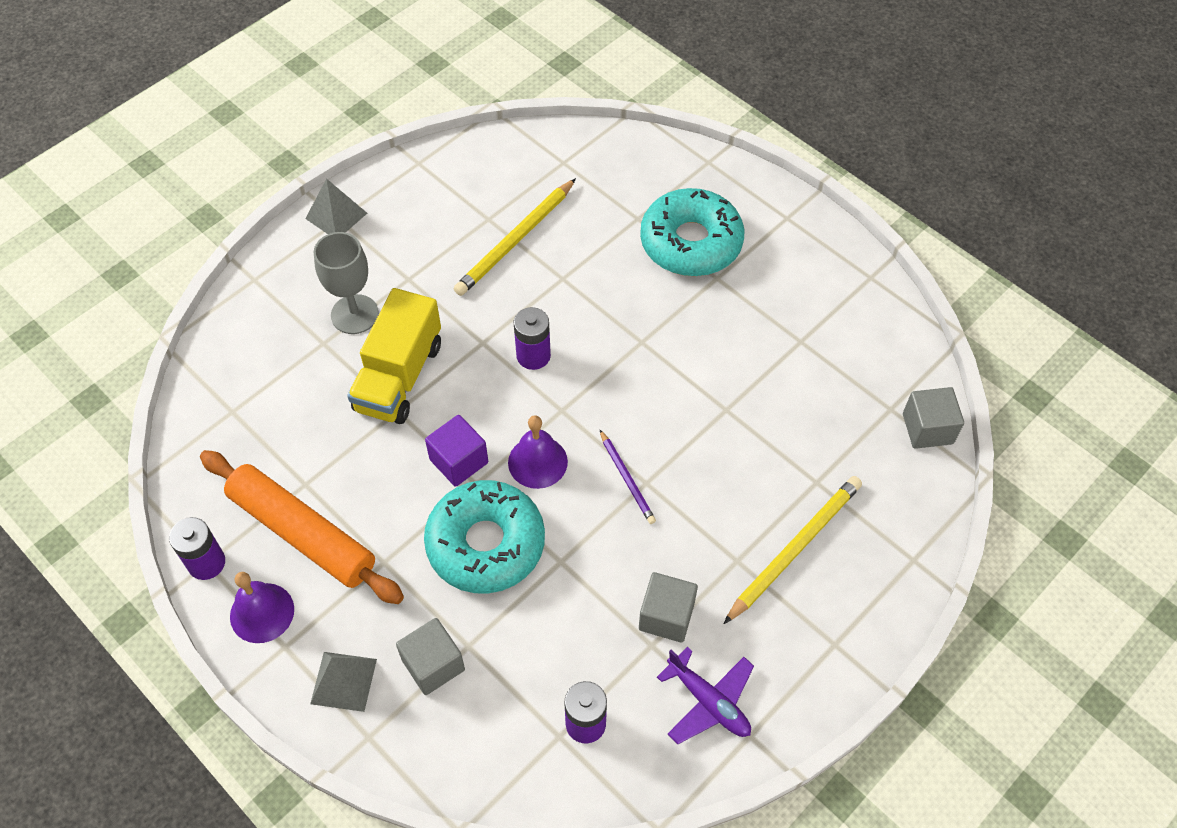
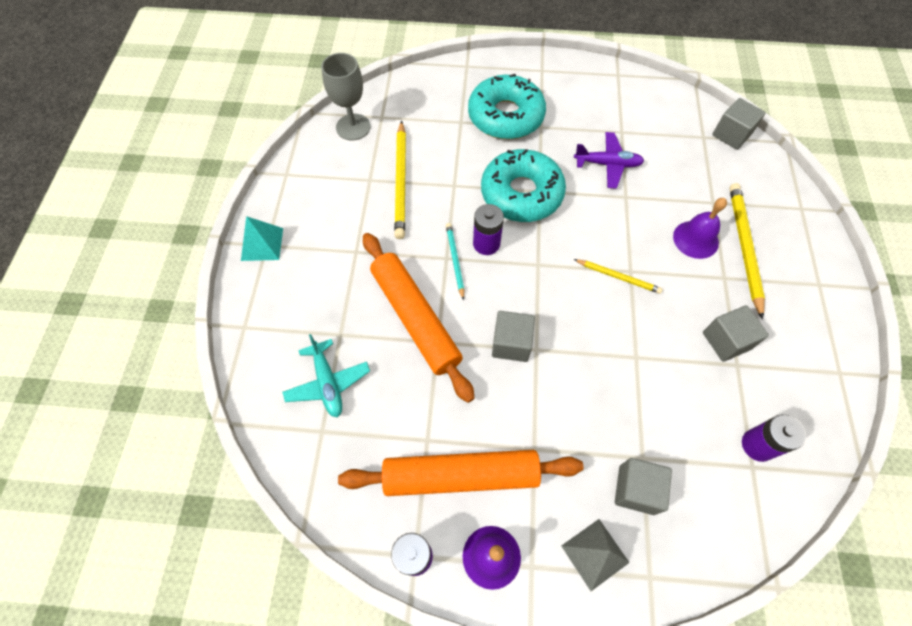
camera: 40 degrees left, 5 degrees up
(274, 376) = (328, 383): none -> turquoise plane
(336, 215) = (262, 244): grey pyramid -> turquoise pyramid
(354, 314) = (343, 300): grey goblet -> grey goblet (353, 127)
(399, 376) = (416, 318): yellow truck -> orange rolling pin
(459, 461) = (511, 343): purple cube -> grey cube
(486, 544) = (583, 383): turquoise donut -> turquoise donut (521, 194)
(487, 350) = (455, 260): none -> turquoise pencil
(537, 462) = (558, 306): purple bell -> purple bell (695, 239)
(627, 479) = (618, 277): purple pencil -> yellow pencil
(708, 701) = (800, 372): purple plane -> purple plane (607, 164)

